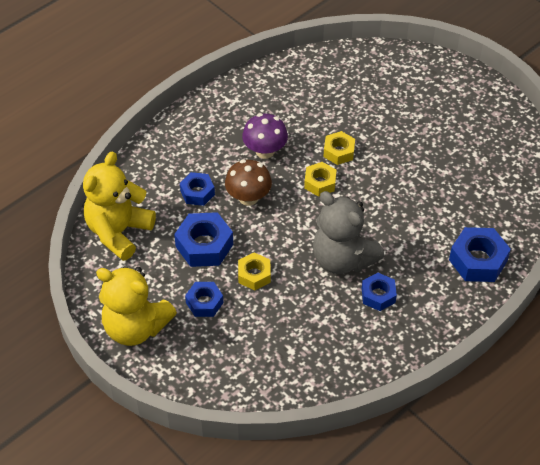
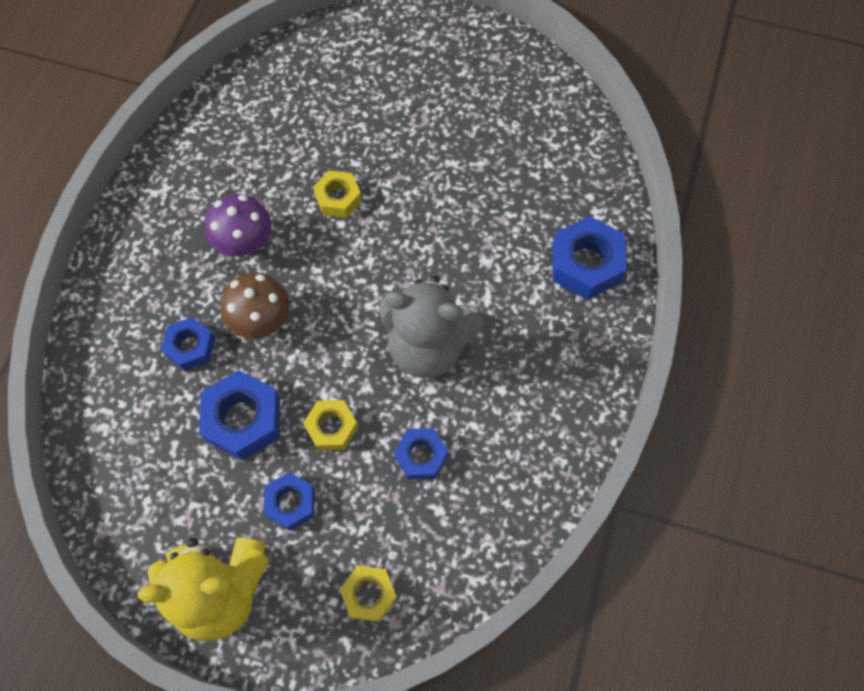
camera: 30 degrees left, 15 degrees up
(119, 232) = (117, 460): yellow teddy bear -> none
(320, 183) = (340, 254): yellow nut -> yellow nut (369, 595)
(378, 295) = (499, 374): blue nut -> blue nut (421, 456)

